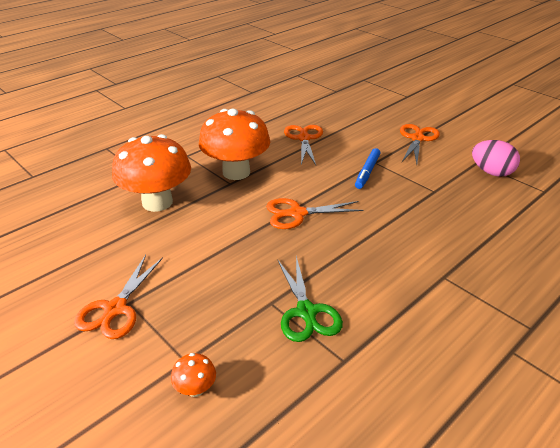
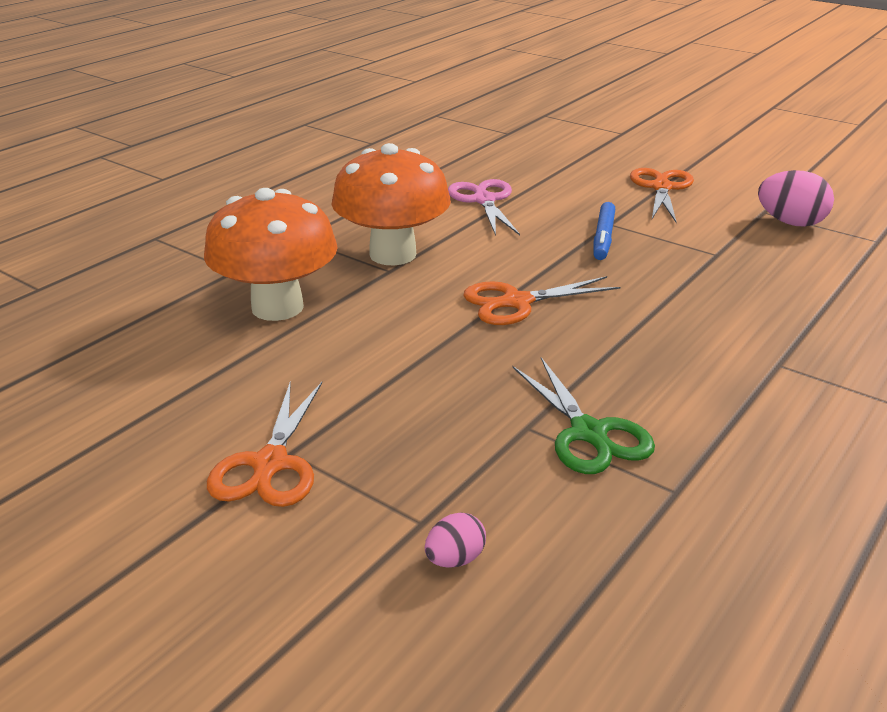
camera: 10 degrees left, 5 degrees down
(195, 389) = (455, 559): orange mushroom -> pink egg
(304, 138) = (484, 200): orange scissors -> pink scissors

